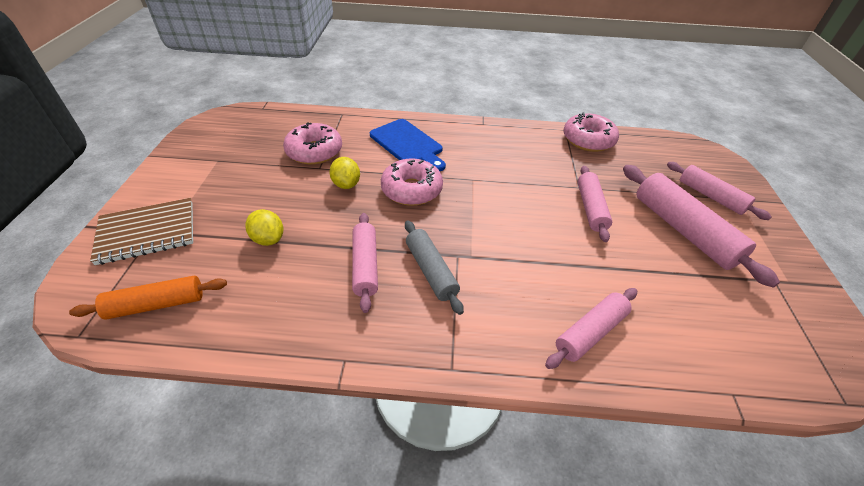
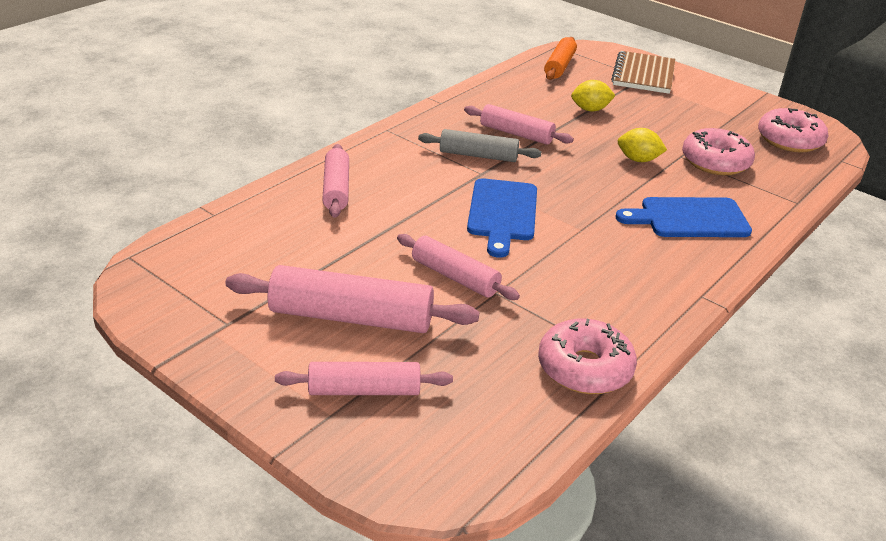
camera: 125 degrees right, 10 degrees down
(411, 190) = (596, 188): pink donut -> pink donut (789, 140)
(499, 219) = (502, 213): none -> blue cutting board

